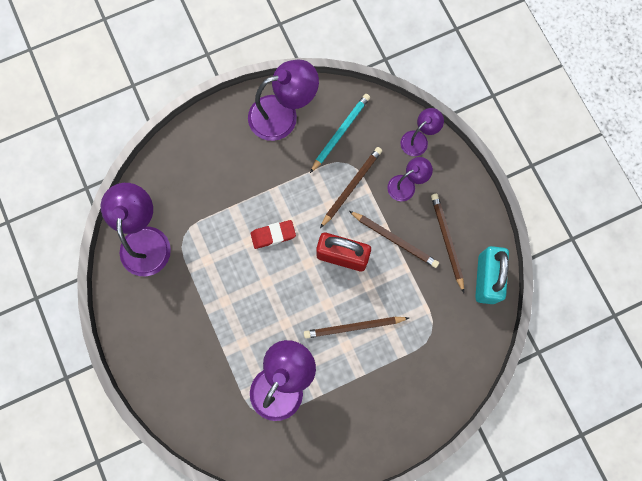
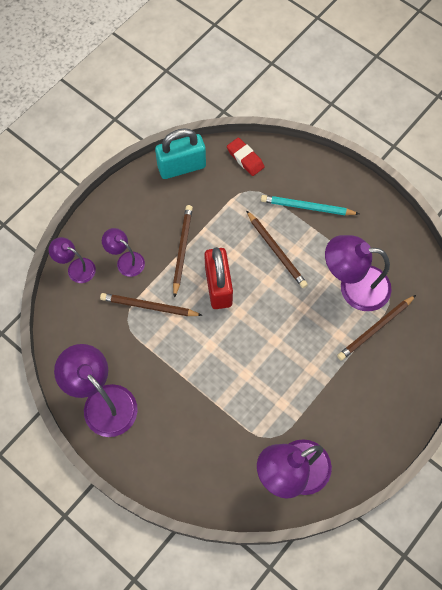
camera: 115 degrees left, 10 degrees down
(273, 235) = (228, 354): red eraser -> red eraser (245, 158)
(340, 133) = (99, 339): turquoise pencil -> turquoise pencil (307, 207)
(447, 241) = (163, 208): brown pencil -> brown pencil (375, 328)

